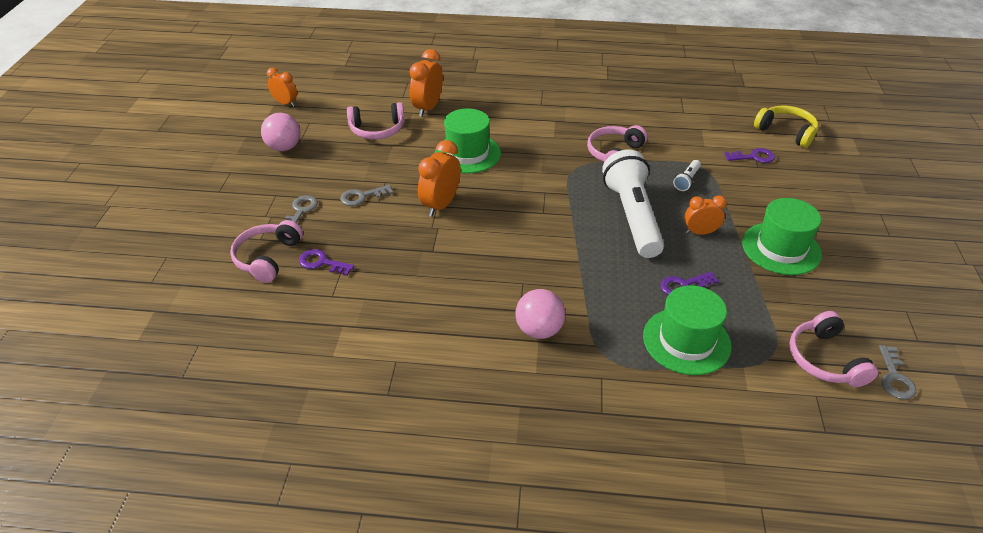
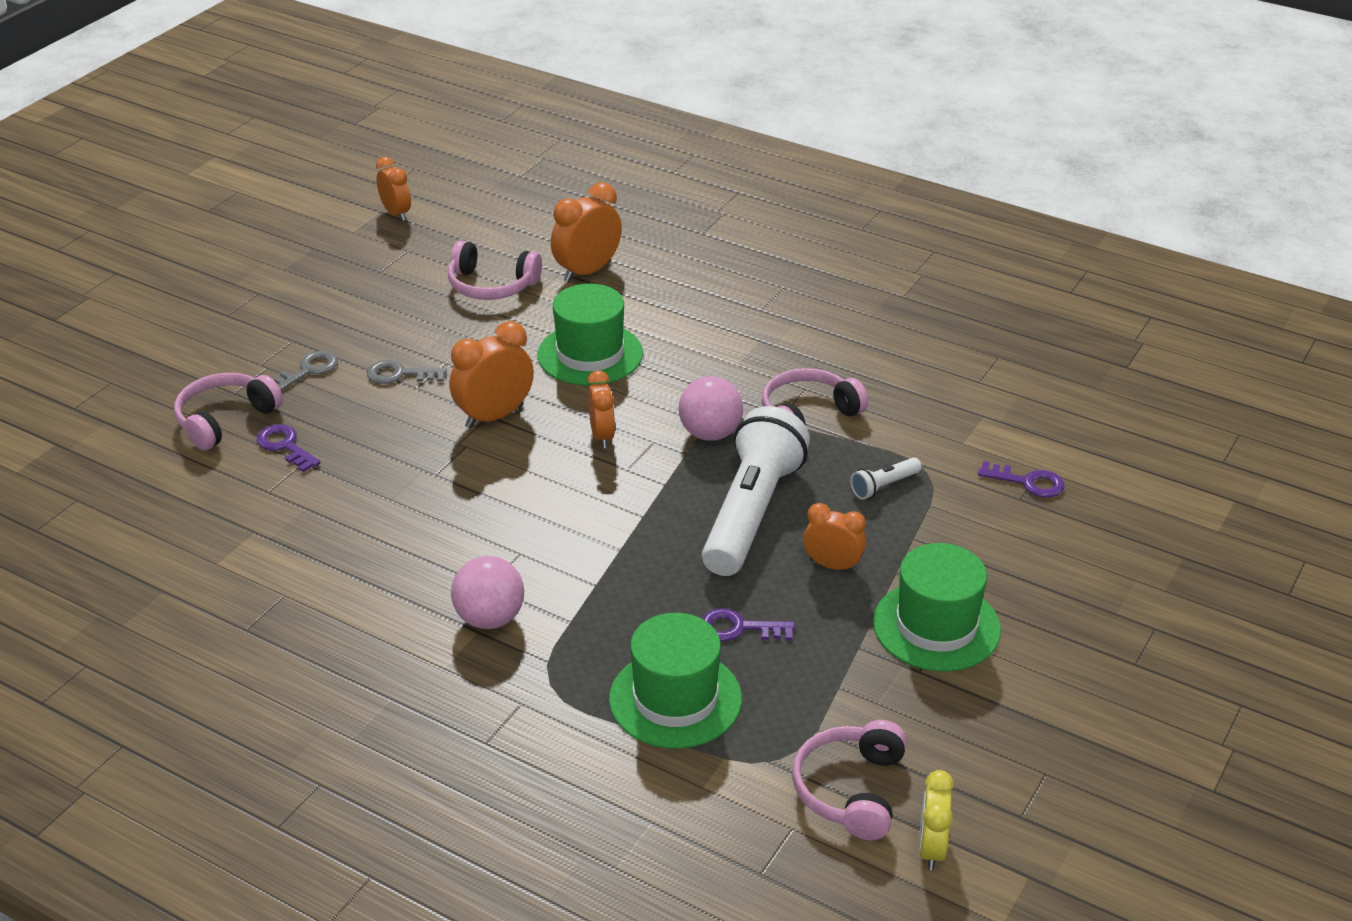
camera: 25 degrees right, 5 degrees down
(284, 147) = (349, 277): pink ball -> pink ball (710, 433)
(513, 198) = (602, 436): none -> orange clock
(786, 132) = (1124, 459): yellow headphones -> none
(894, 378) = (931, 848): grey key -> yellow clock

